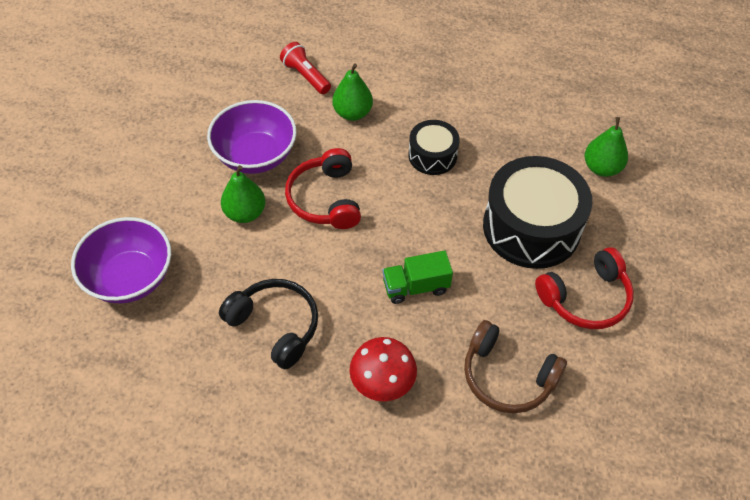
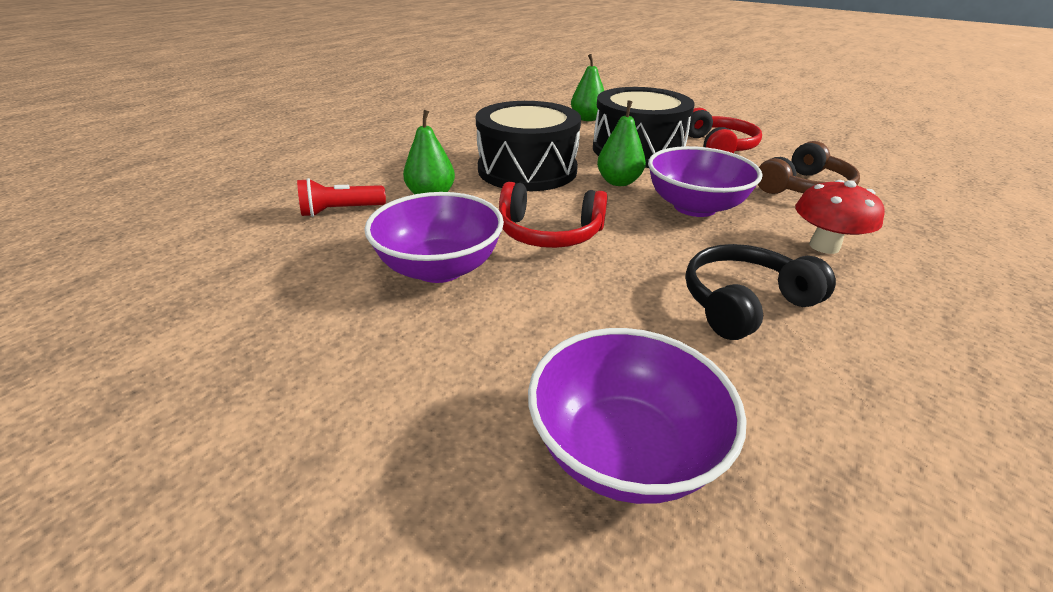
camera: 70 degrees left, 20 degrees down
(245, 213) = (538, 294): green pear -> green pear (618, 182)
(416, 287) = (694, 207): green truck -> purple bowl
(432, 155) = (527, 170): black drum -> black drum, size x1.88

